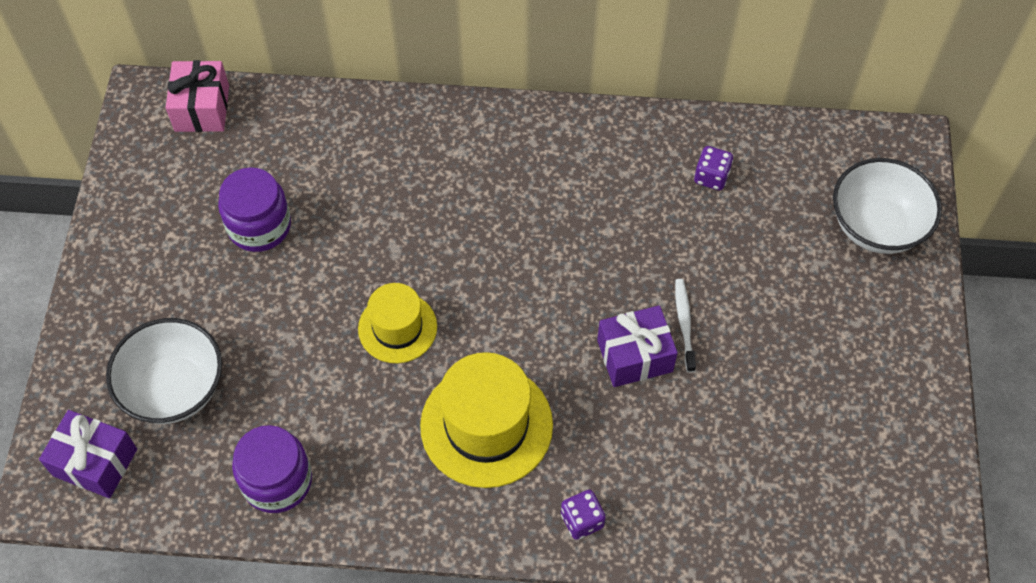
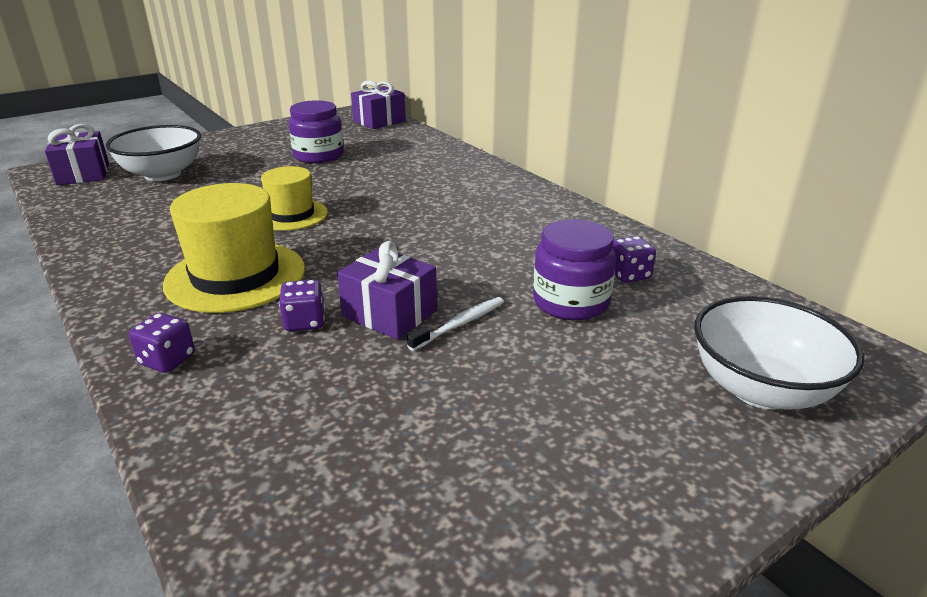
camera: 50 degrees right, 30 degrees down
(202, 108) = (379, 121): pink gift -> purple gift
(277, 481) = (109, 223): purple jar -> purple jar (571, 302)
(601, 414) = (304, 322): none -> purple dice

